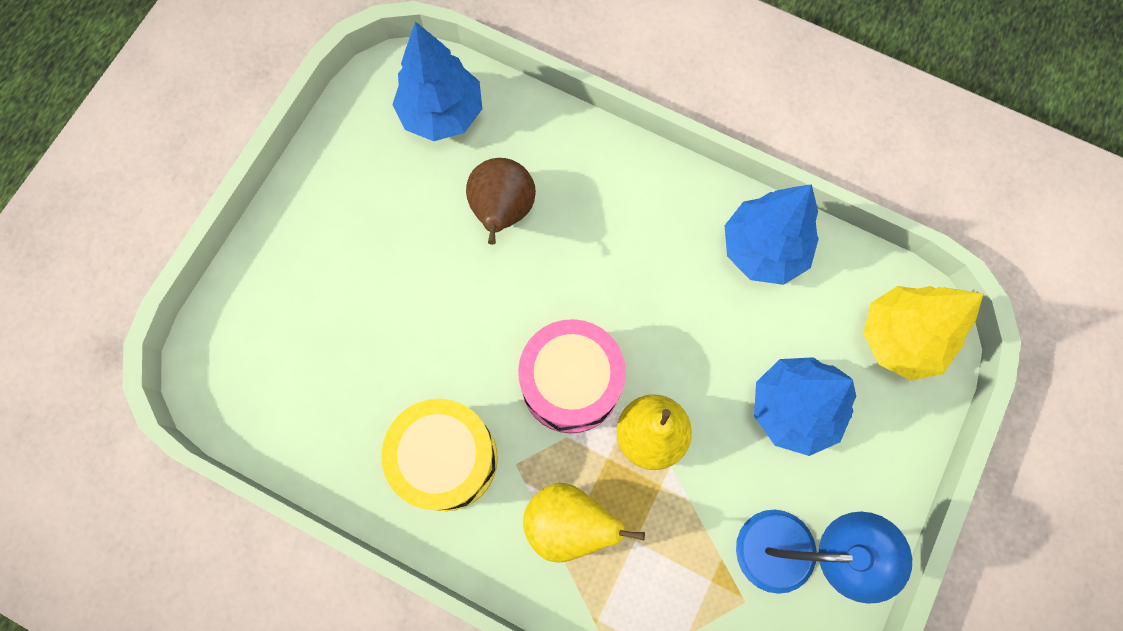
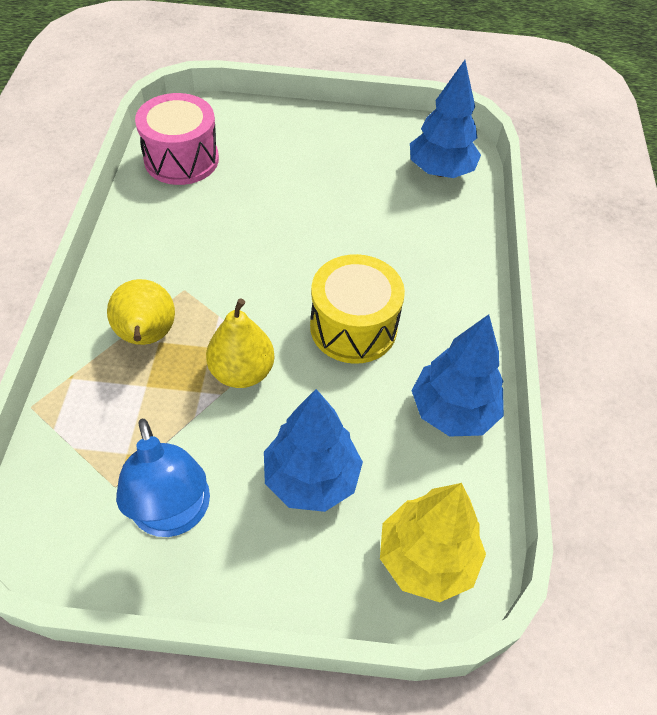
camera: 65 degrees right, 20 degrees down
(447, 459) = (173, 248): yellow drum -> yellow drum (353, 327)
(502, 212) = (383, 225): brown pear -> none
(571, 383) = (264, 306): pink drum -> pink drum (181, 159)

